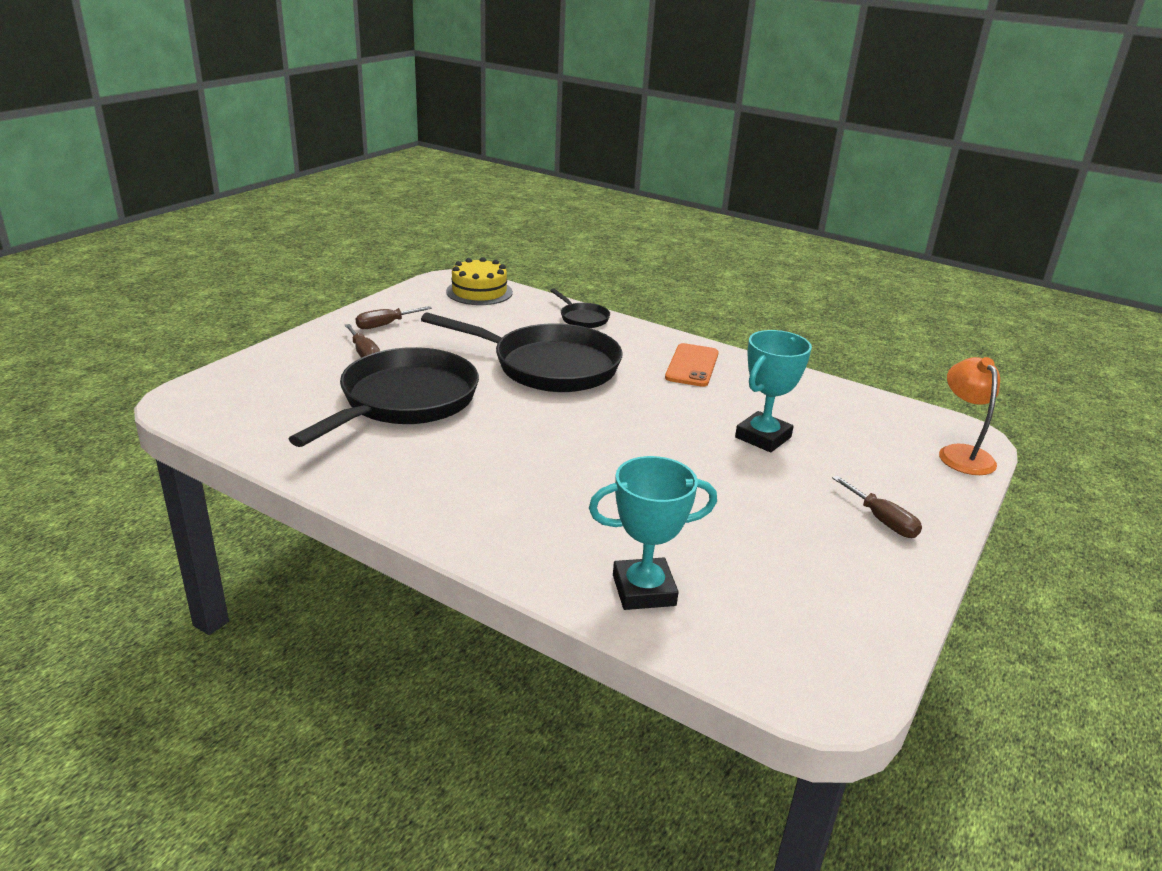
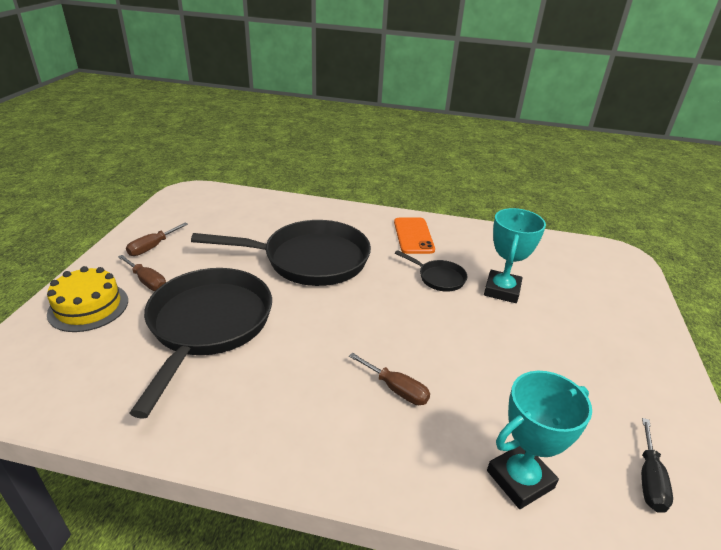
camera: 20 degrees left, 5 degrees up
(479, 292) = (216, 199): yellow cake -> yellow cake (88, 307)
(582, 318) = (310, 209): black pan -> black pan (439, 278)
(794, 628) = (649, 479): none -> black screwdriver
(882, 520) = (627, 347): brown screwdriver -> brown screwdriver (396, 389)
(961, 454) = (629, 272): orange lamp -> none

